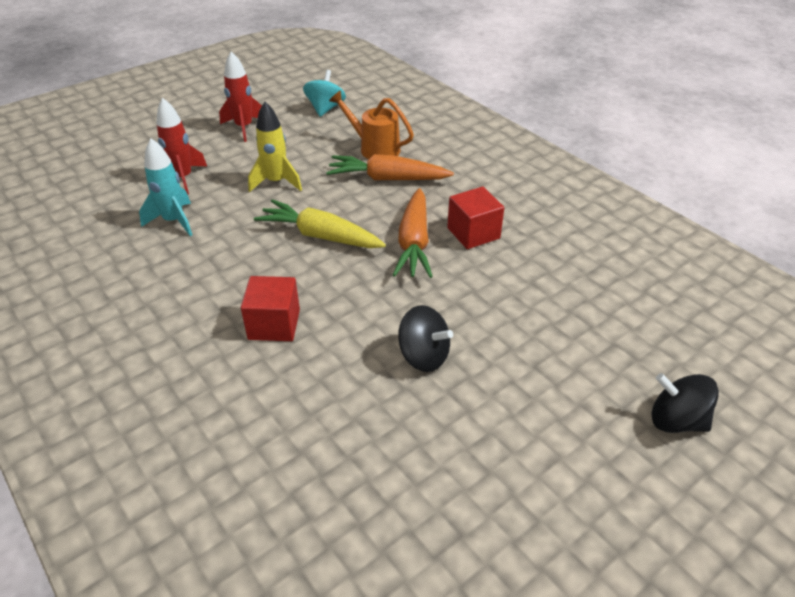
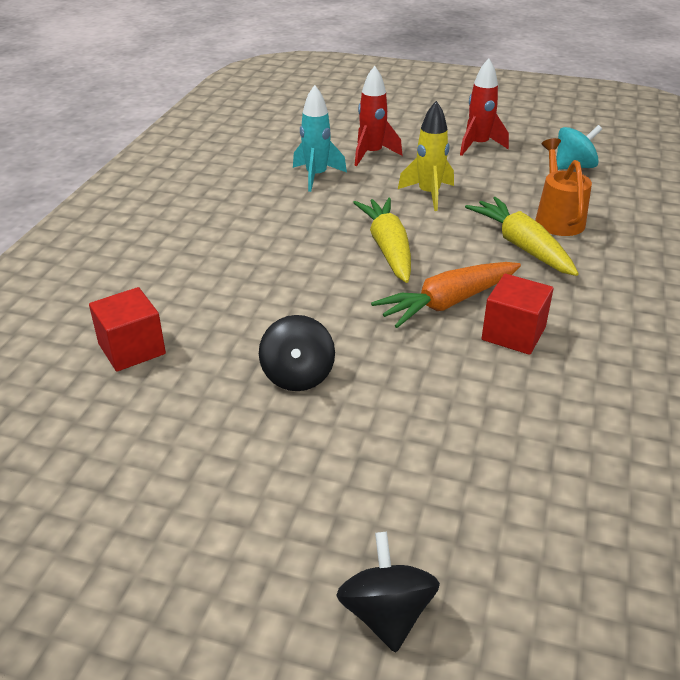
camera: 55 degrees right, 5 degrees down
(274, 324) = (252, 277): red cube -> red cube (132, 349)
(387, 179) = (521, 246): orange carrot -> yellow carrot

